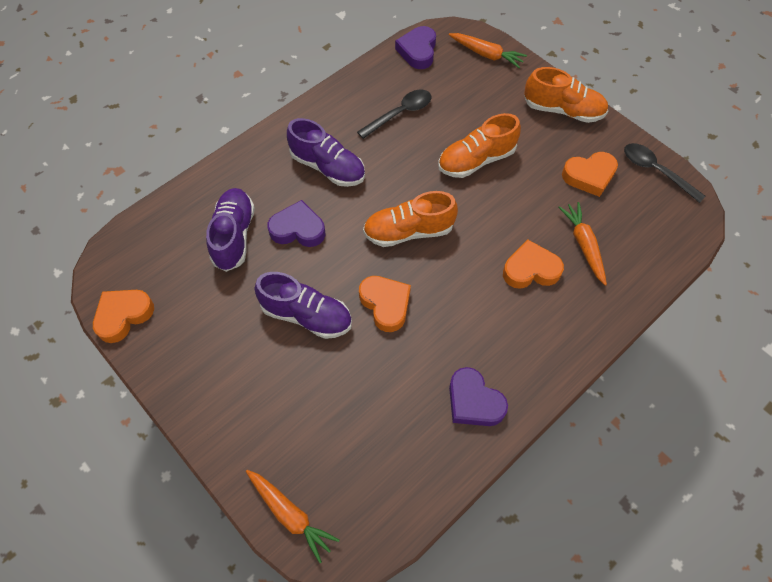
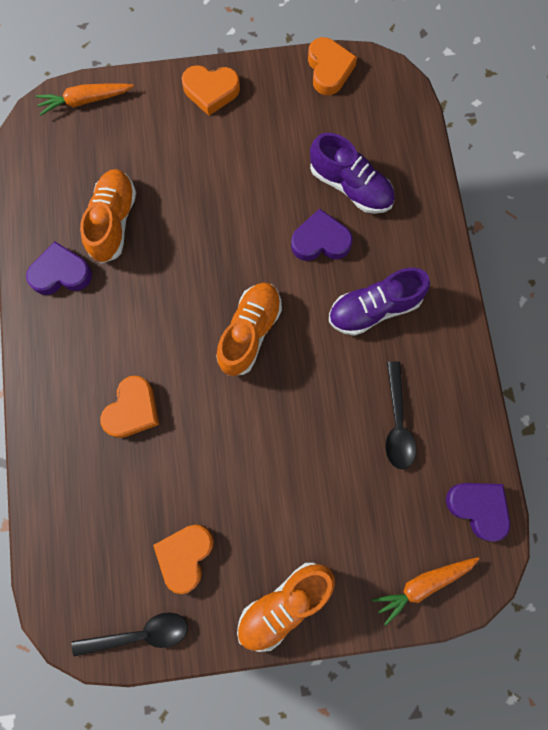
camera: 125 degrees right, 15 degrees up
(298, 229) = (320, 241): purple heart -> purple heart turned 135 degrees counterclockwise
(306, 315) = (229, 198): purple shoe -> none
(385, 304) = (193, 264): orange heart -> orange heart (211, 91)
(476, 160) = (284, 455): orange shoe -> orange shoe (113, 222)
(583, 245) = (118, 480): orange carrot -> none

